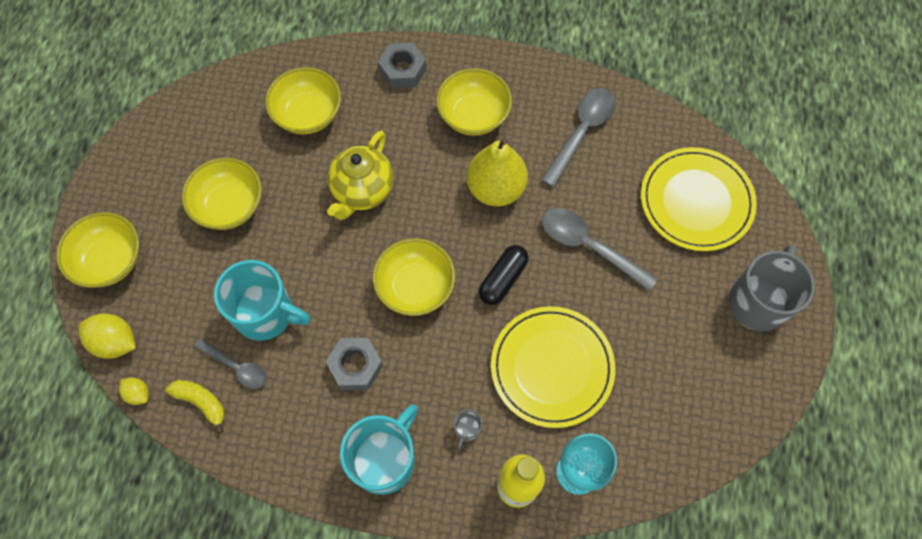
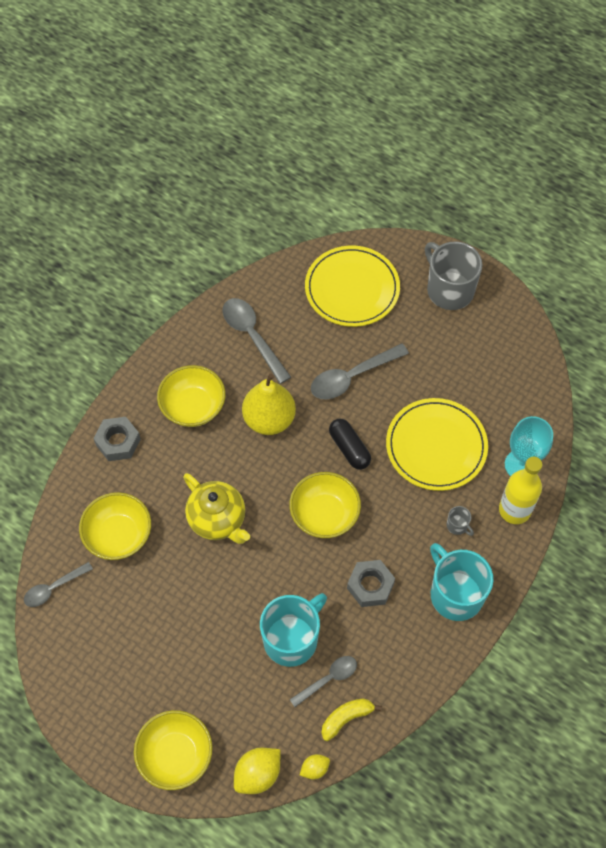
camera: 65 degrees left, 5 degrees down
(229, 205) = (174, 633): yellow bowl -> none
(233, 87) = (54, 588): none -> grey spoon

